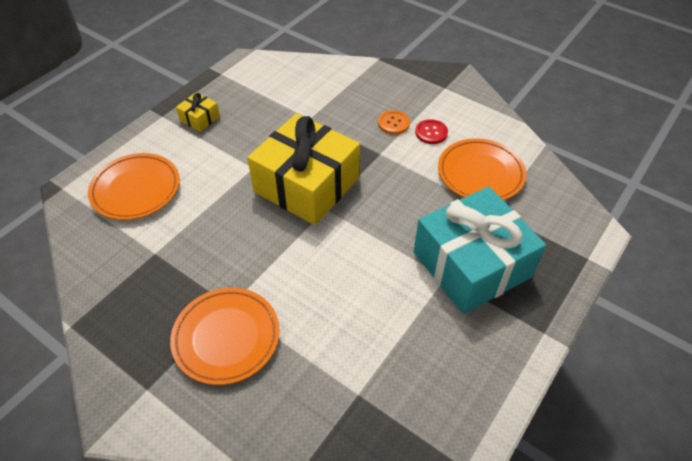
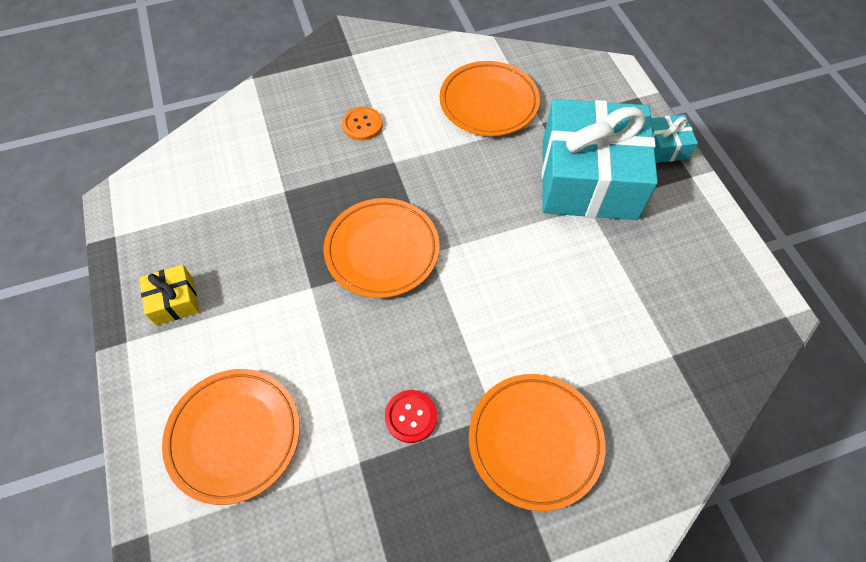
camera: 55 degrees left, 10 degrees up
(306, 185) = (382, 250): yellow gift -> orange plate
(431, 132) = (403, 104): red button -> red button (411, 416)
(555, 300) = (665, 146): none -> turquoise gift

